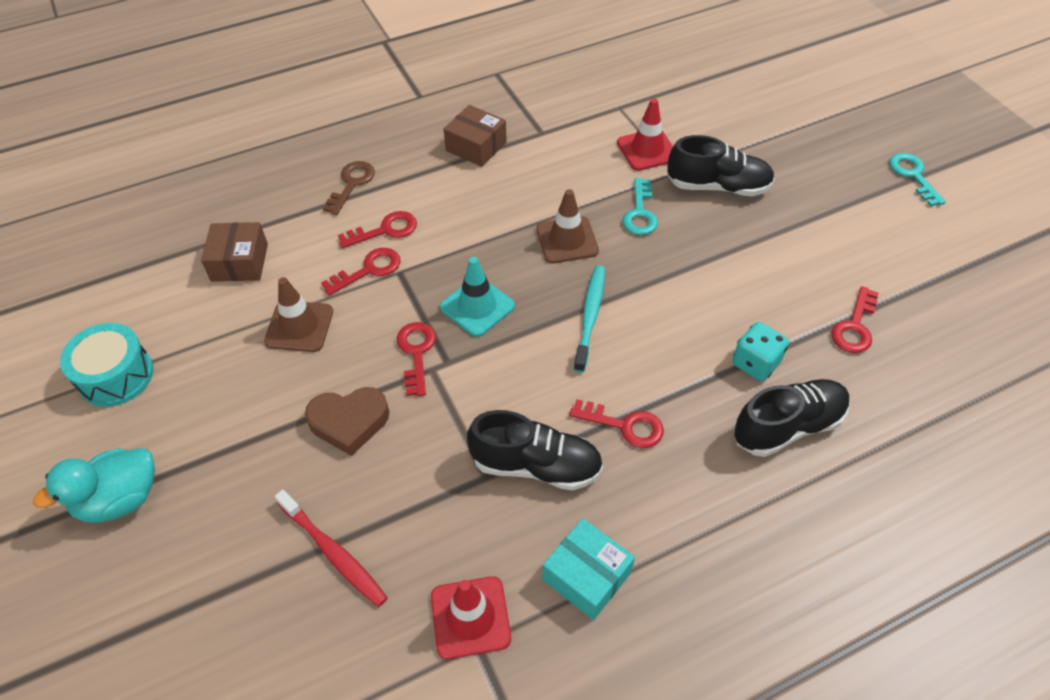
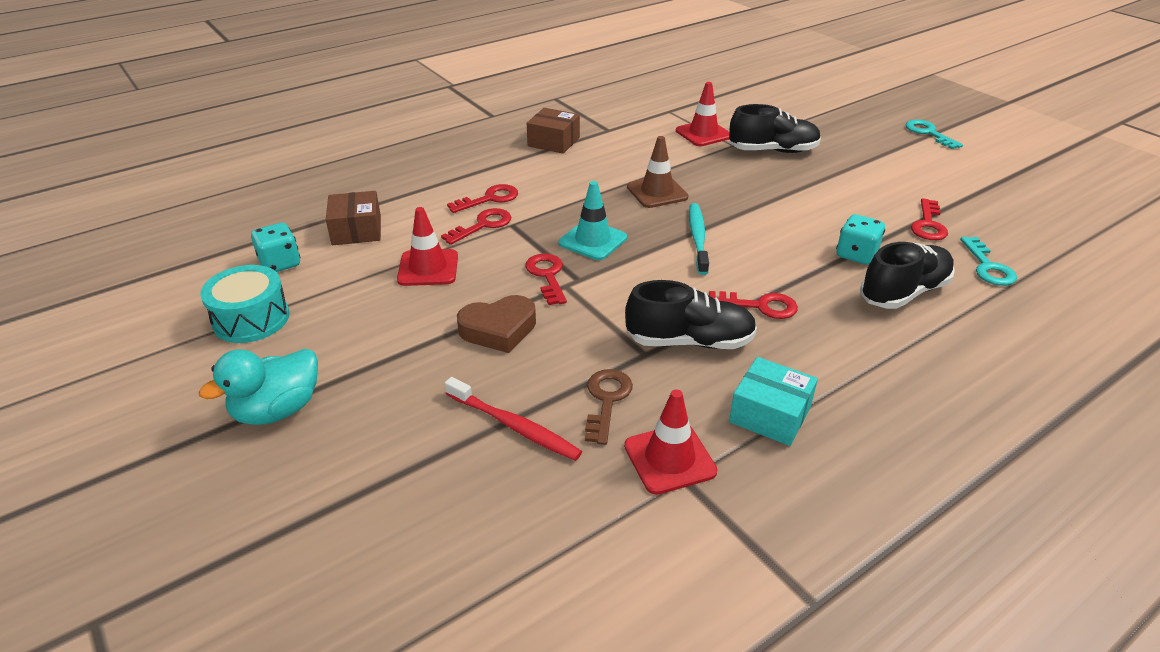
camera: 10 degrees left, 15 degrees down
(156, 302) = (280, 263): none -> turquoise dice
(299, 326) = (428, 268): brown traffic cone -> red traffic cone
(351, 184) = (448, 172): brown key -> brown key (606, 400)
(640, 213) = (714, 171): turquoise key -> turquoise key (988, 267)

